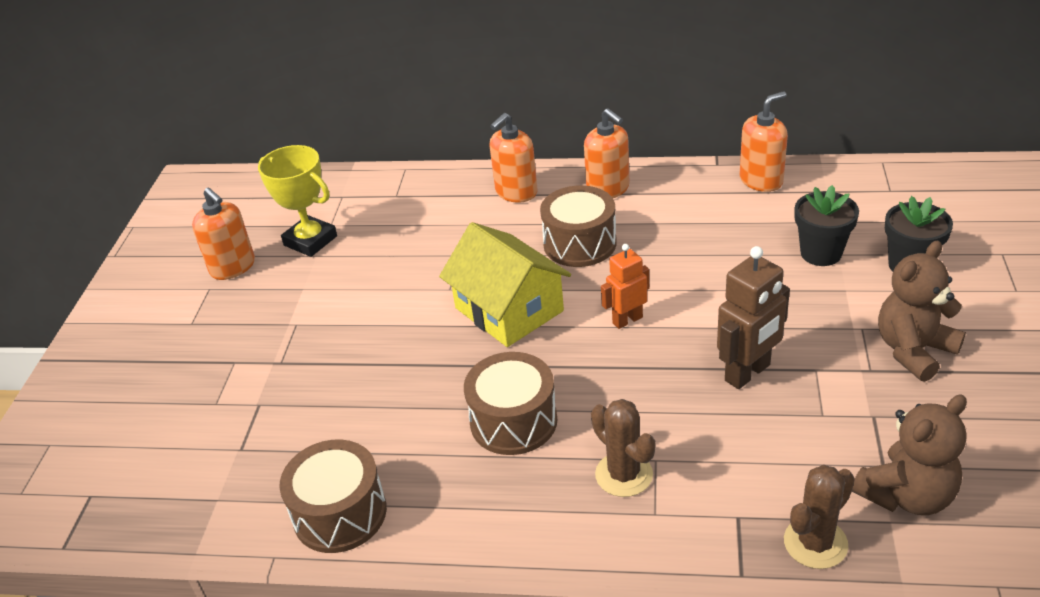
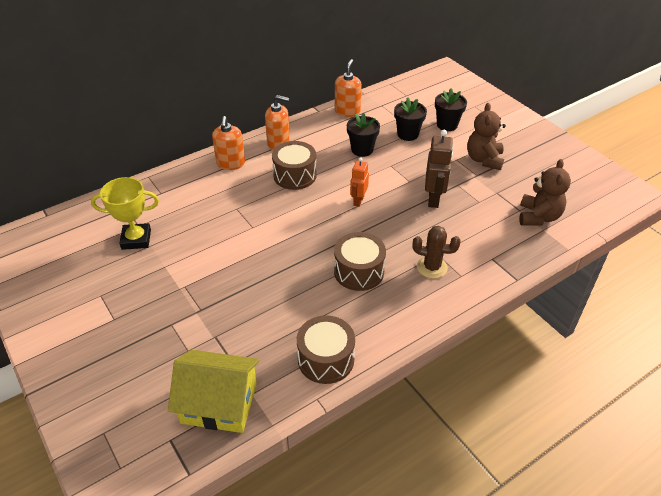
camera: 45 degrees left, 5 degrees up
(233, 267) = (101, 276): orange soap dispenser -> none
(509, 309) = (296, 222): yellow house -> yellow house (219, 403)
(718, 247) = (362, 150): none -> black flower pot
(815, 543) = (528, 252): brown cactus -> none

